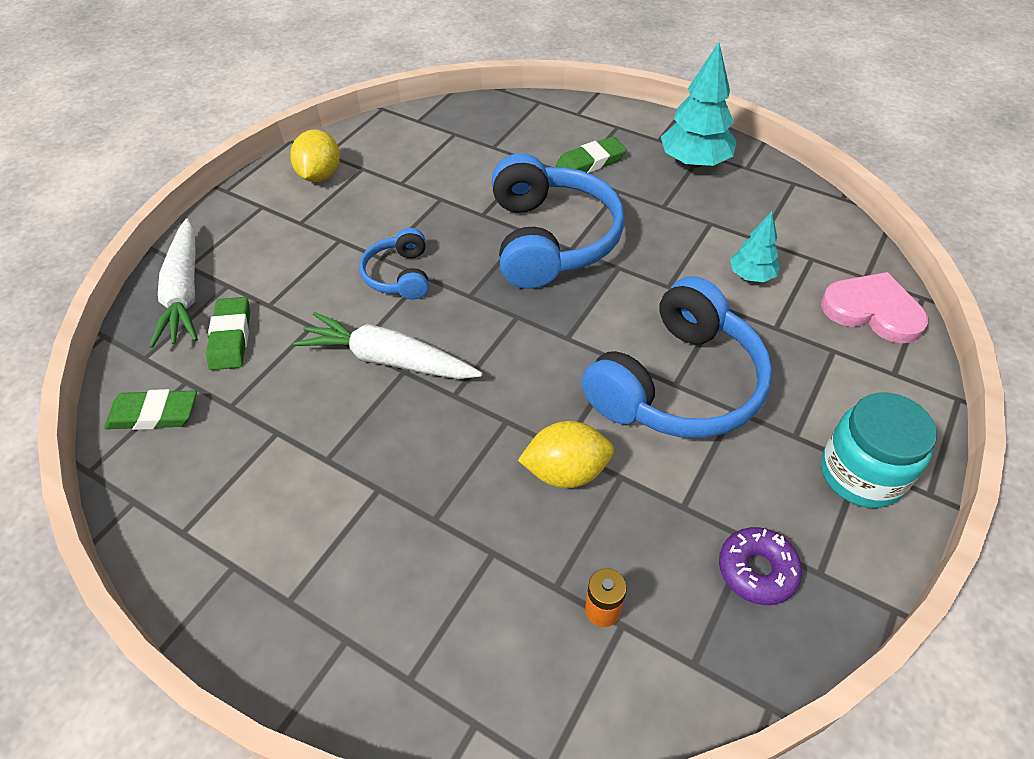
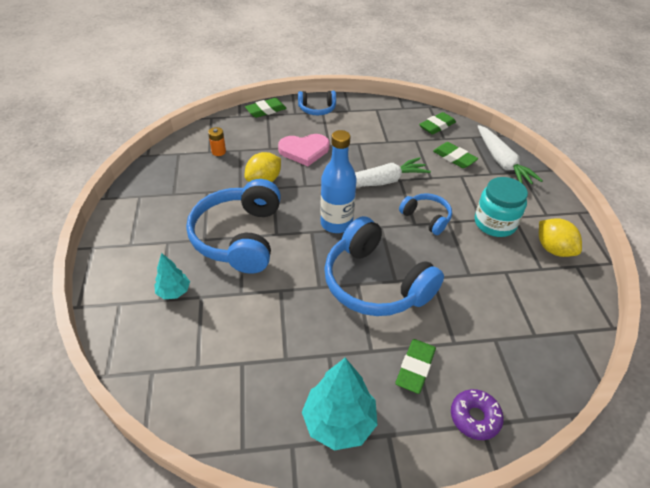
camera: 140 degrees right, 5 degrees down
(184, 292) = (502, 162): white carrot -> white carrot turned 150 degrees counterclockwise
(288, 620) = (317, 109): none -> blue headphones
(398, 701) = (266, 110): none -> green eraser
(522, 330) = (336, 223): none -> blue bottle
(751, 275) = (233, 326): turquoise tree -> turquoise tree (174, 292)
(757, 570) = (166, 185): purple donut -> purple donut (475, 417)
(861, 474) = (129, 240): turquoise jar -> turquoise jar (495, 223)
(872, 310) = (141, 343): pink heart -> pink heart (304, 151)

